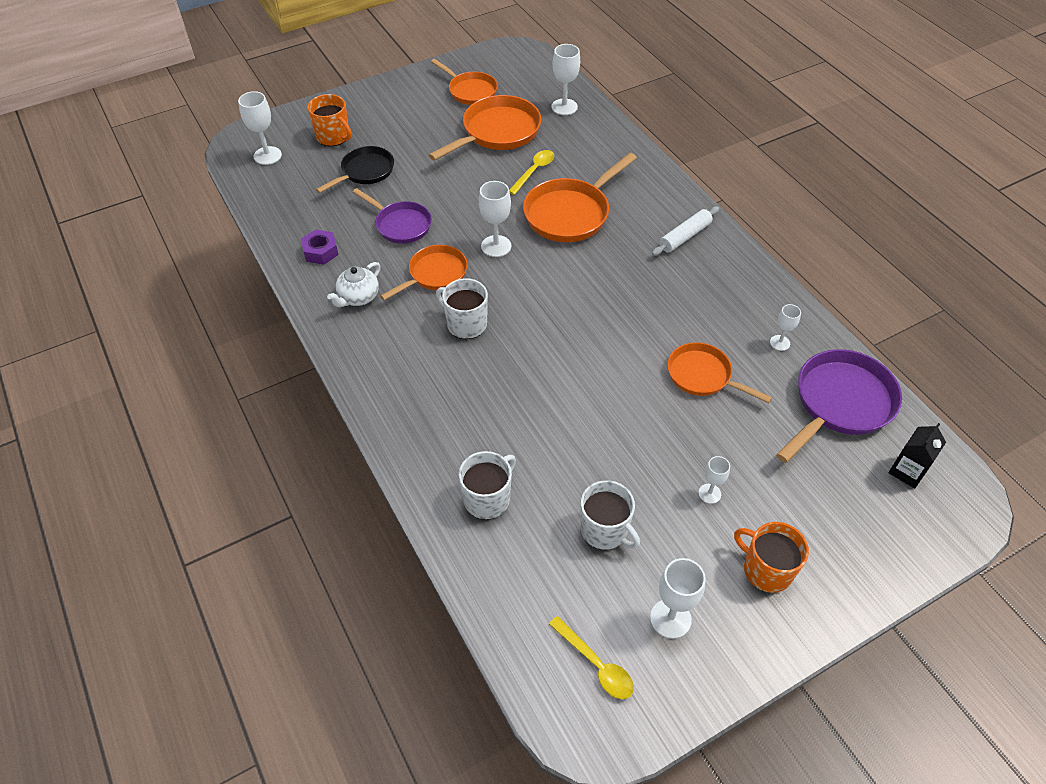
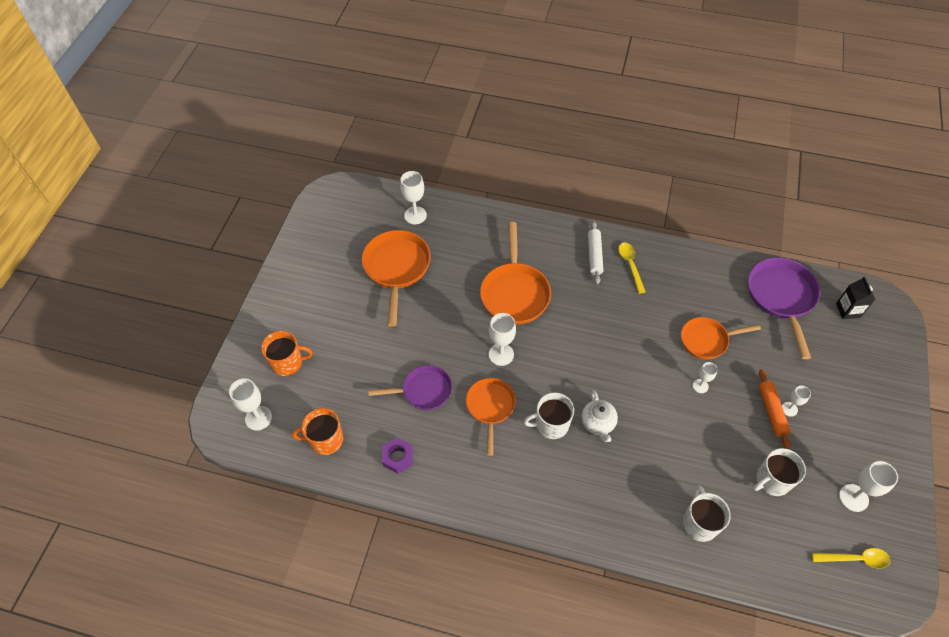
camera: 45 degrees left, 5 degrees up
(358, 297) = (465, 467): white teapot -> white teapot (598, 423)
(365, 172) = (347, 371): black pan -> none
(470, 91) = (337, 249): orange pan -> none
(534, 171) = (456, 280): yellow spoon -> yellow spoon (630, 265)
(605, 530) = (772, 480): white mug -> white mug turned 150 degrees clockwise
(687, 480) = (771, 411): none -> orange rolling pin
(766, 569) = (857, 426): orange mug -> orange mug (325, 440)
(780, 343) = (716, 285): white goblet -> white goblet (700, 386)

